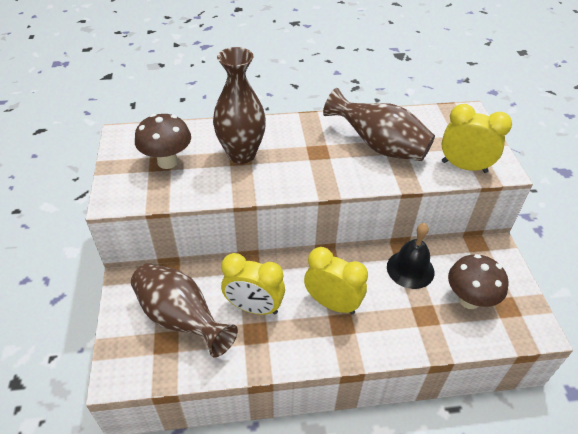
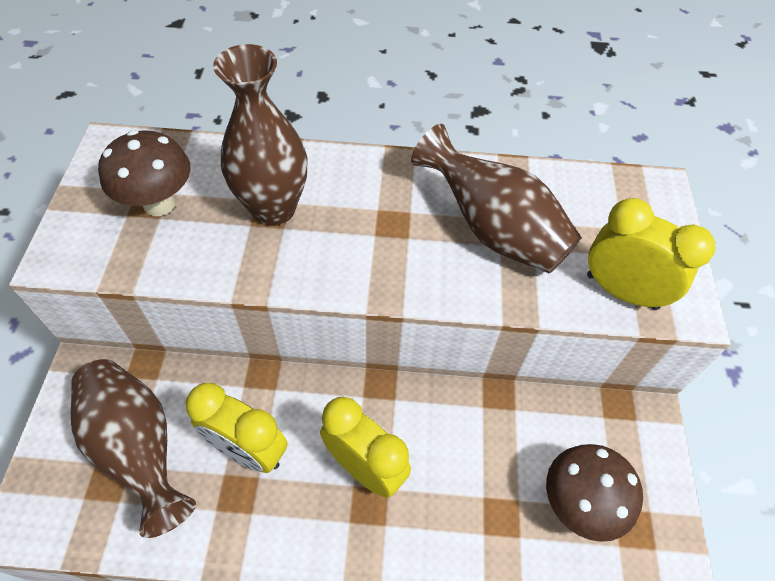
camera: 10 degrees right, 10 degrees up
(410, 269) = (501, 430): black bell -> none

